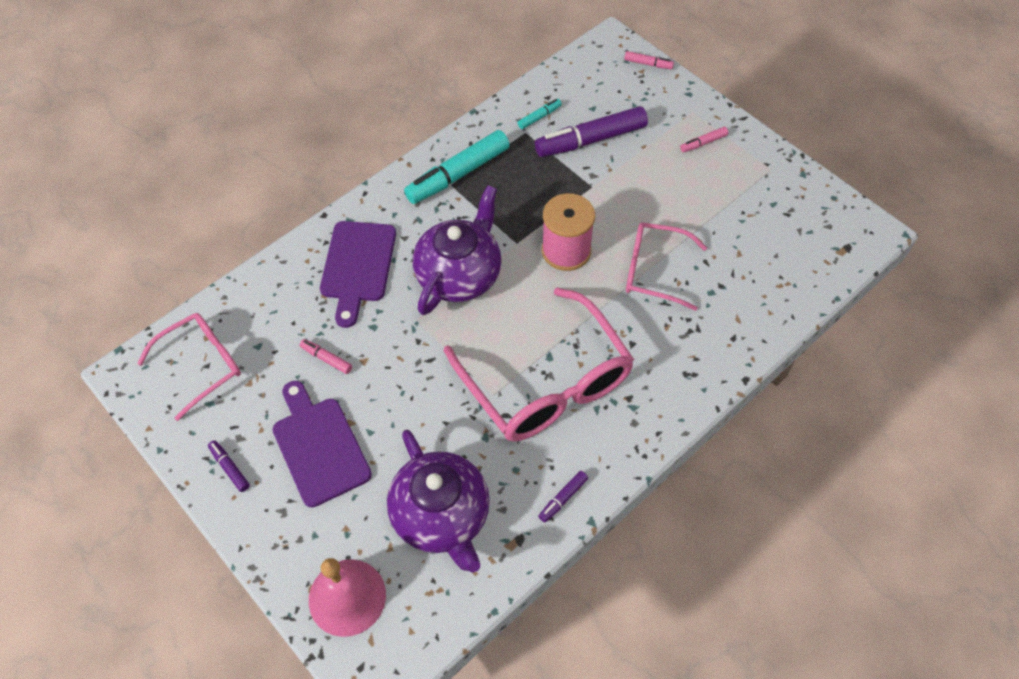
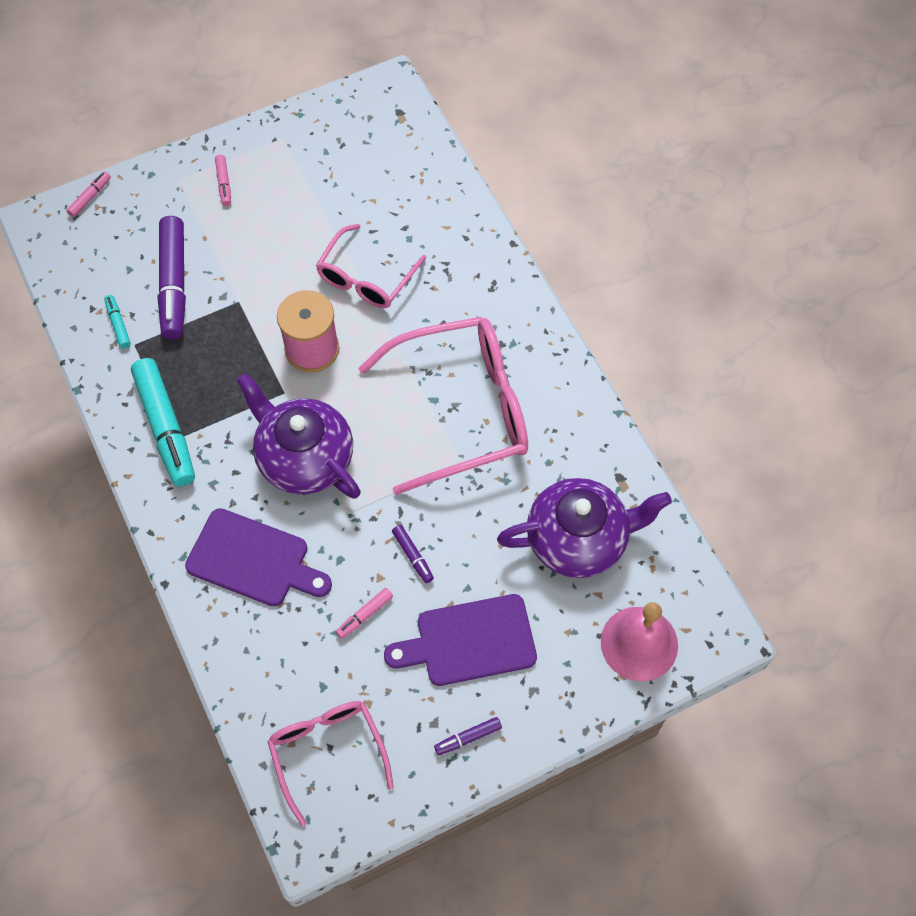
camera: 75 degrees left, 5 degrees up
(563, 498) = (589, 429): purple marker -> purple marker (413, 556)

